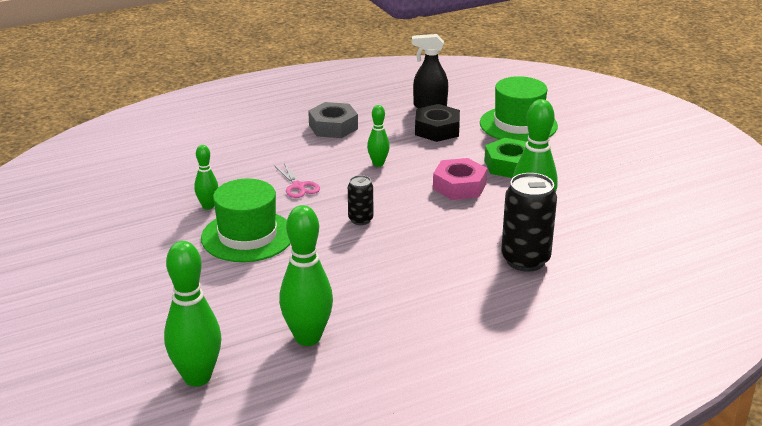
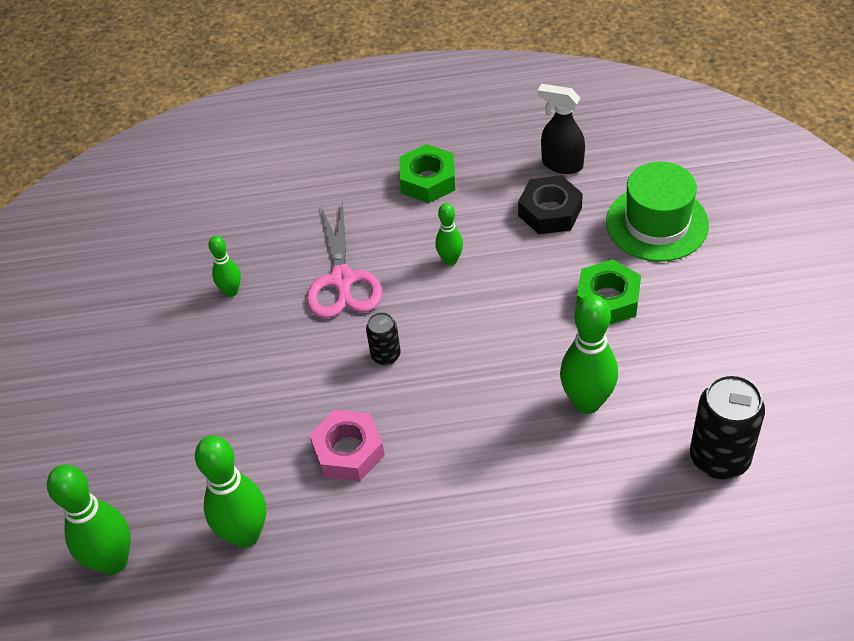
camera: 25 degrees right, 20 degrees up
(247, 236) = (252, 352): green hat -> none
(298, 186) = (342, 280): pink scissors -> pink scissors, size x1.82
(333, 127) = (428, 180): grey nut -> green nut
(459, 186) = (527, 324): pink nut -> pink nut (348, 451)
(525, 260) = (542, 475): black can -> black can (719, 458)

